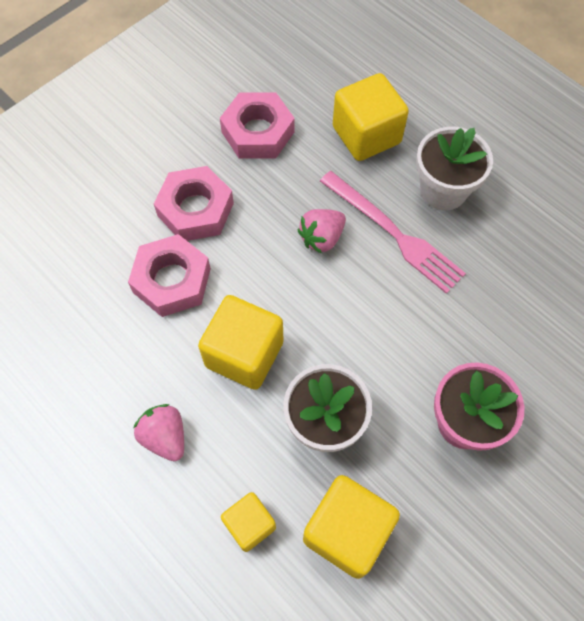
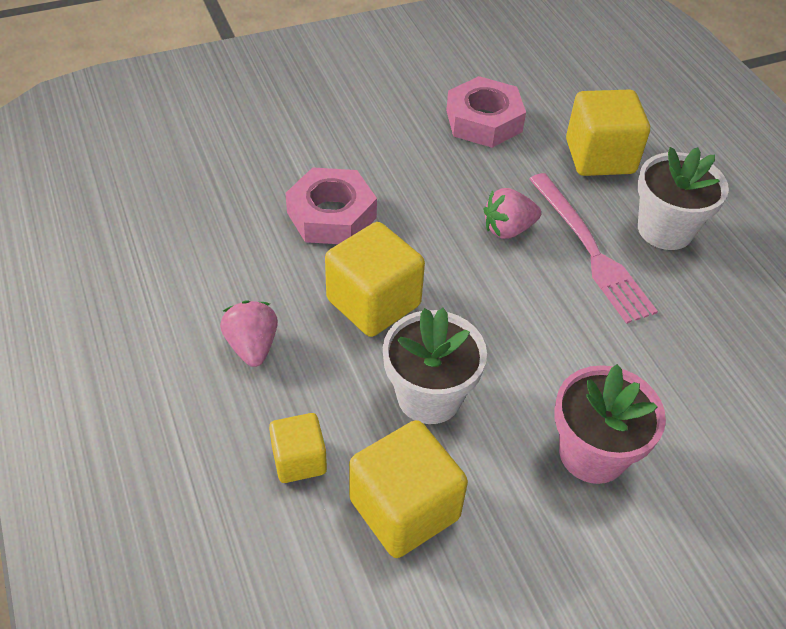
camera: 20 degrees right, 15 degrees down
(195, 209) = (386, 164): pink nut -> none

